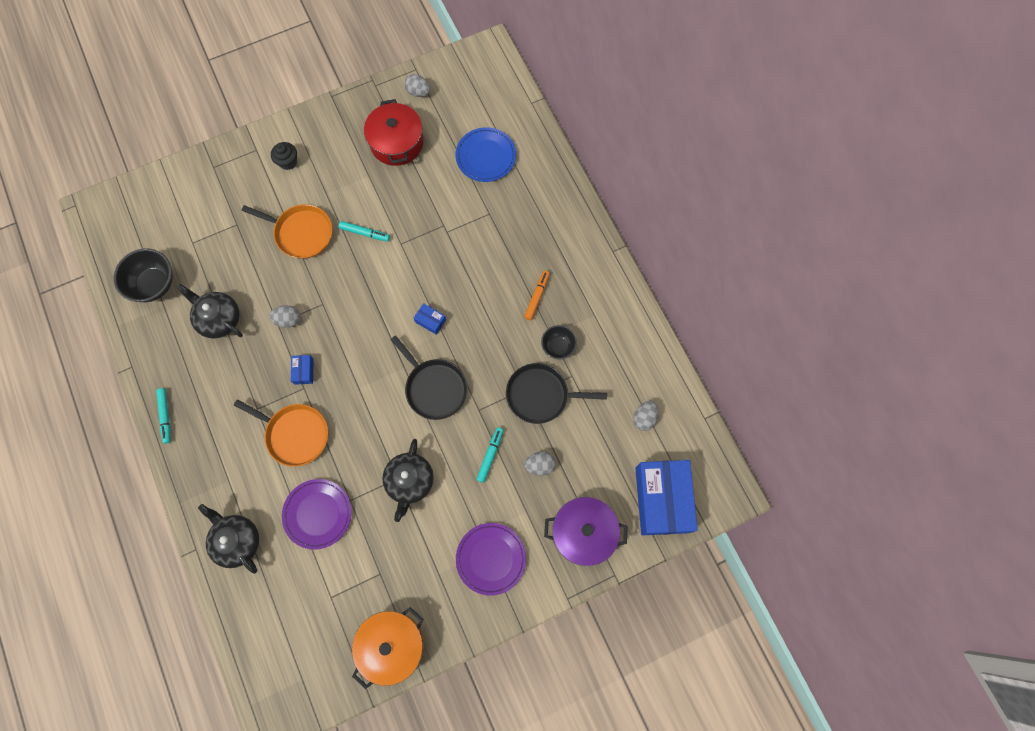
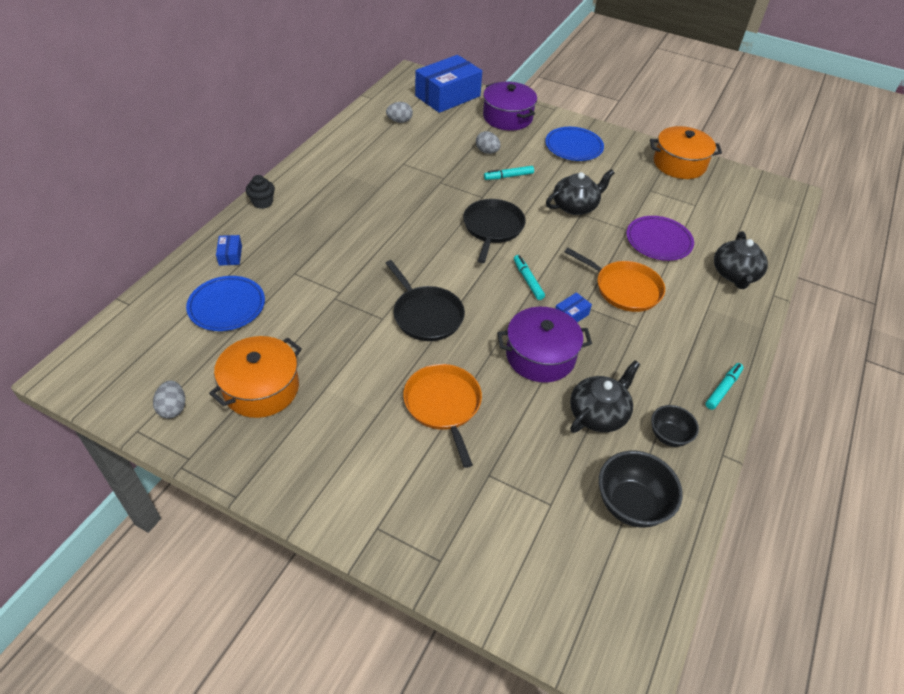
camera: 130 degrees left, 25 degrees down
(219, 319) = (598, 413): black teapot -> black teapot turned 135 degrees counterclockwise
(288, 162) = (367, 479): black cupcake -> black cupcake (262, 202)
(288, 320) = (540, 356): grey egg -> purple pot
(295, 434) = (624, 288): orange pan -> orange pan turned 135 degrees clockwise
(365, 233) = (395, 352): turquoise marker -> turquoise marker (528, 280)
(396, 142) = (261, 388): red pot -> orange pot
(430, 321) = (438, 258): blue box -> blue box (230, 255)
(491, 558) = (573, 147): purple plate -> blue plate
(537, 297) = (353, 208): orange marker -> none
(541, 395) = (435, 172): black pan -> black pan (426, 315)
(558, 347) = (386, 179): black bowl -> black bowl (669, 436)

